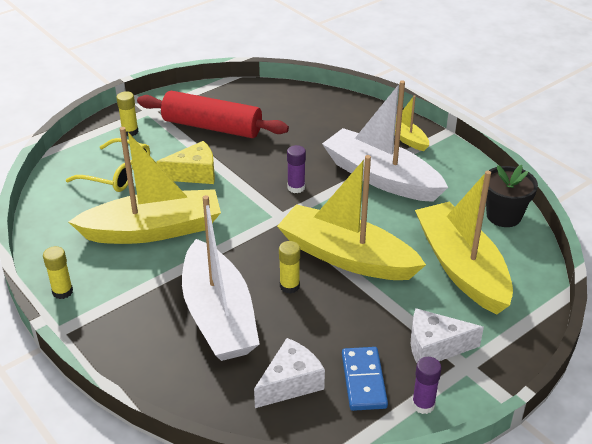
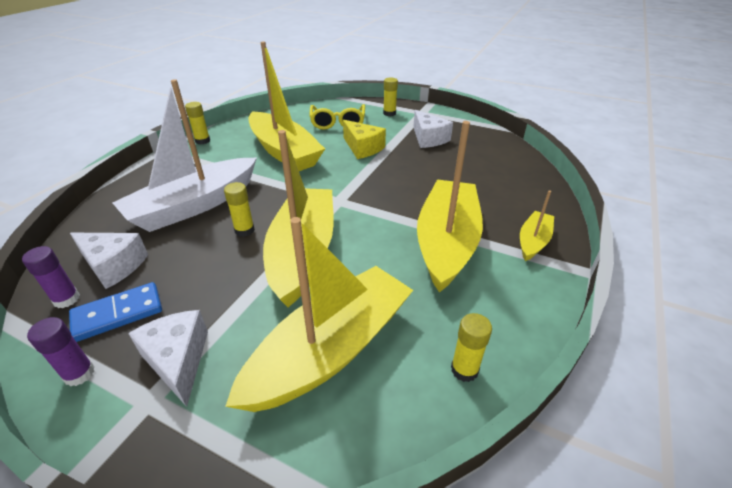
camera: 65 degrees right, 0 degrees up
(212, 127) = (428, 138): red rolling pin -> white cheese
(296, 187) = (385, 197): purple glue stick -> purple glue stick (66, 299)
(381, 177) = (446, 242): white boat -> yellow boat
(503, 216) = (464, 370): black flower pot -> yellow glue stick

